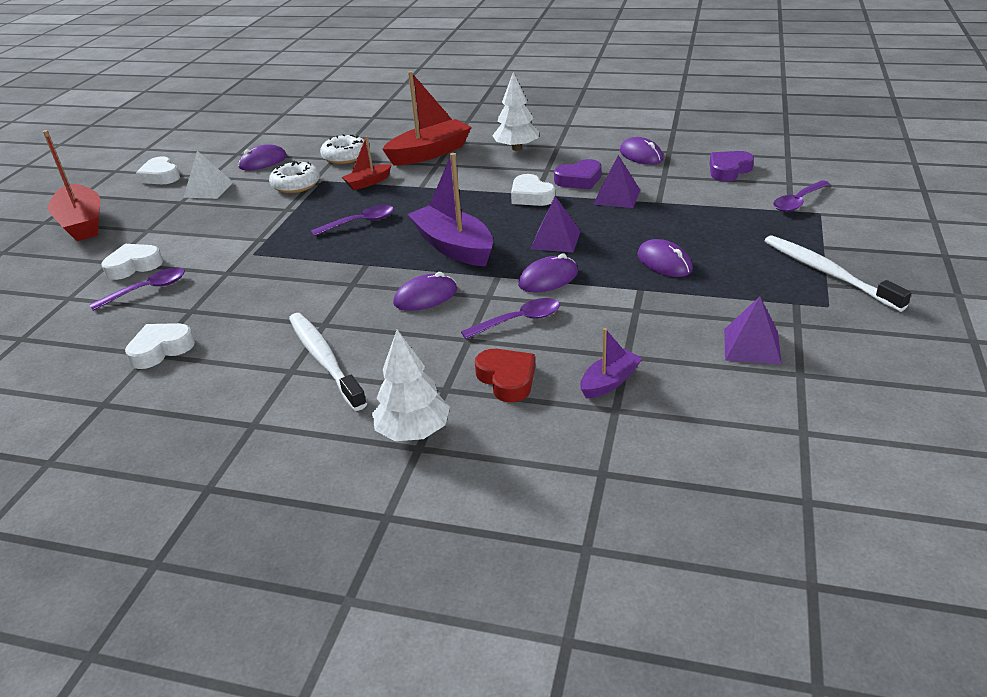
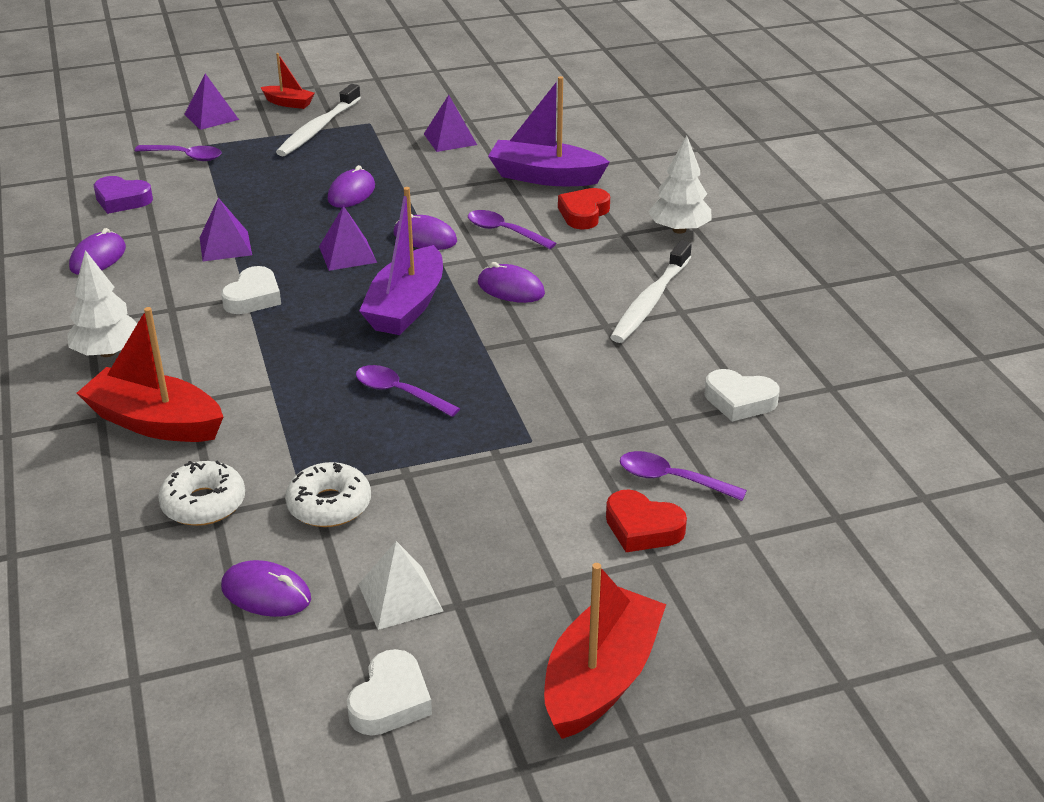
camera: 125 degrees left, 0 degrees up
(134, 266) = (642, 528): white heart -> red heart
(368, 182) = (284, 437): red boat -> red boat (288, 103)
(579, 180) = (191, 279): purple heart -> none
(609, 382) = (545, 177): purple boat -> purple boat, size x1.89
(888, 224) = (211, 117): none -> purple pyramid

